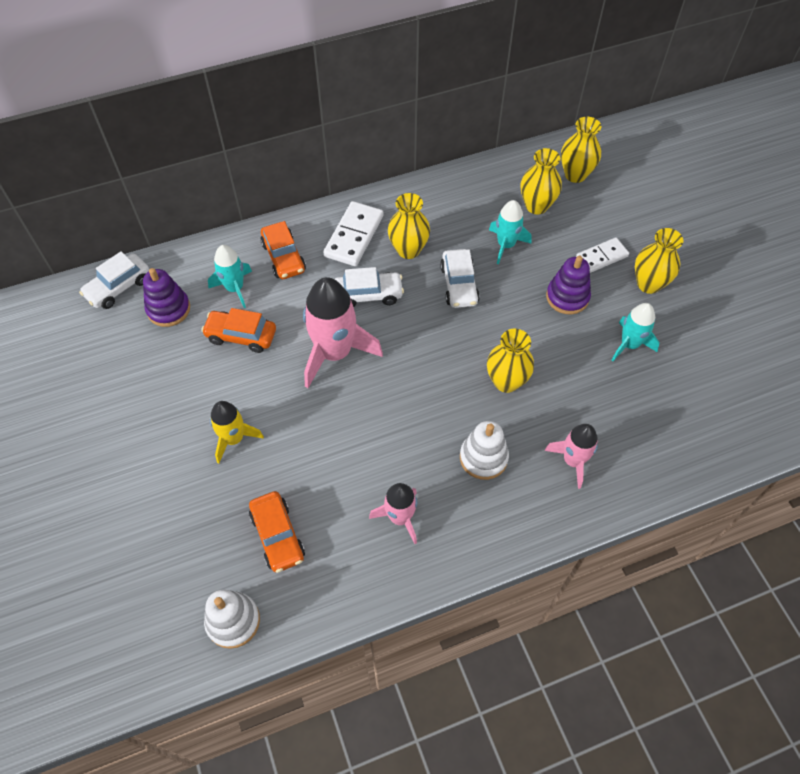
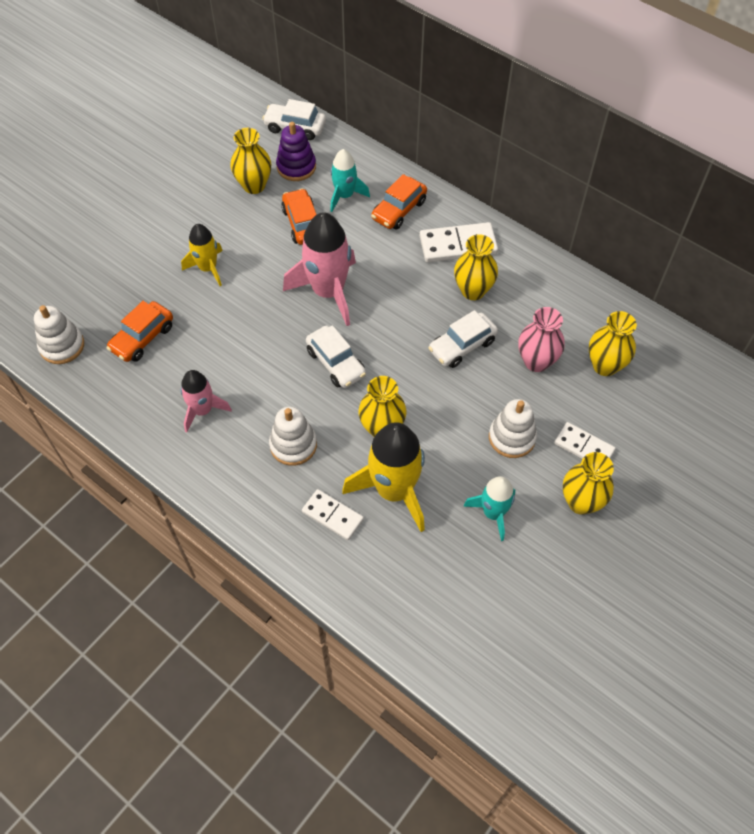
camera: 60 degrees right, 0 degrees up
(368, 294) = (403, 286): white car -> white car (336, 363)
(506, 245) = (536, 361): turquoise rocket -> pink vase
(567, 297) = (512, 437): purple stacking toy -> white stacking toy
(572, 402) = (394, 490): none -> yellow rocket
(573, 460) = (332, 516): pink rocket -> white domino
(575, 174) = (674, 381): yellow vase -> yellow vase (254, 185)

